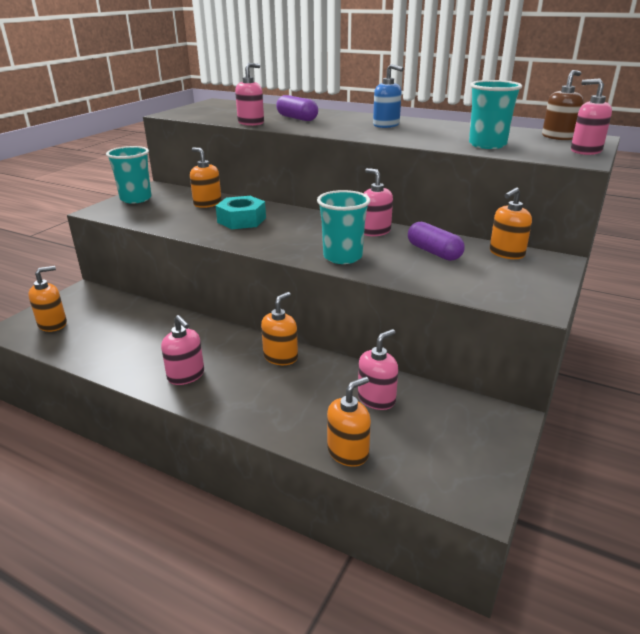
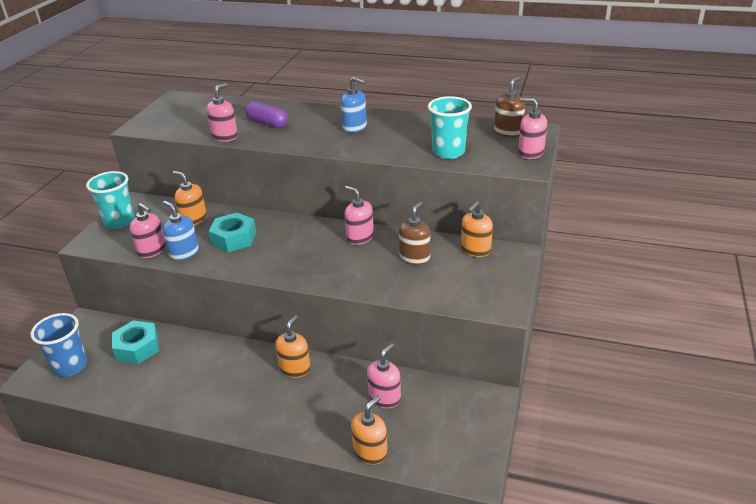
camera: 10 degrees left, 5 degrees up
(53, 324) = (70, 366): orange soap dispenser -> blue cup
(124, 318) = (137, 348): none -> turquoise nut
(186, 375) = (216, 402): pink soap dispenser -> pink soap dispenser (152, 250)
(187, 225) = (184, 252): none -> blue soap dispenser
(342, 257) = (337, 274): turquoise cup -> none
(433, 252) = (414, 257): purple capsule -> brown soap dispenser

